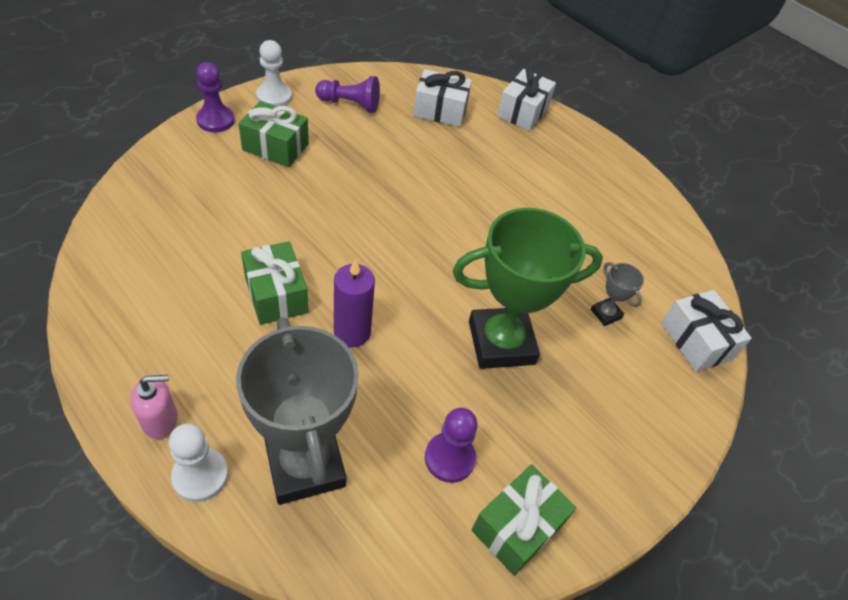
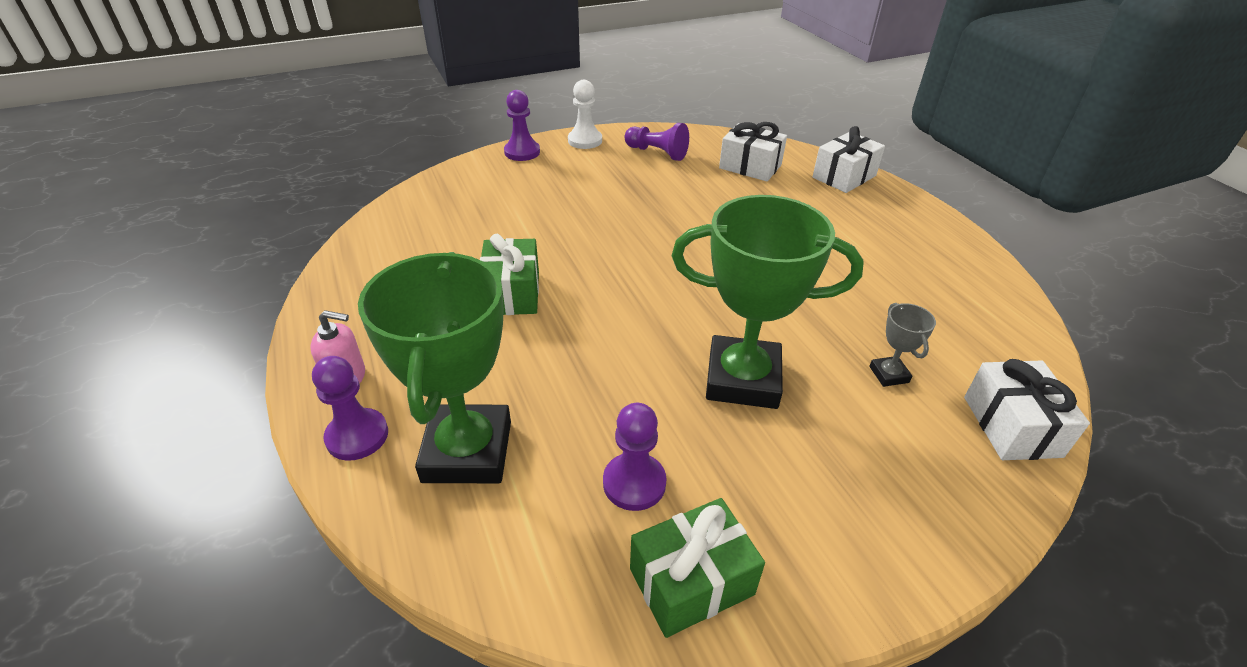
camera: 25 degrees right, 10 degrees down
(200, 475) = (357, 436): white pawn -> purple pawn
(275, 147) = (568, 177): green gift -> none
(305, 465) = (467, 451): grey trophy -> green trophy
(352, 332) = (575, 339): purple candle -> none

